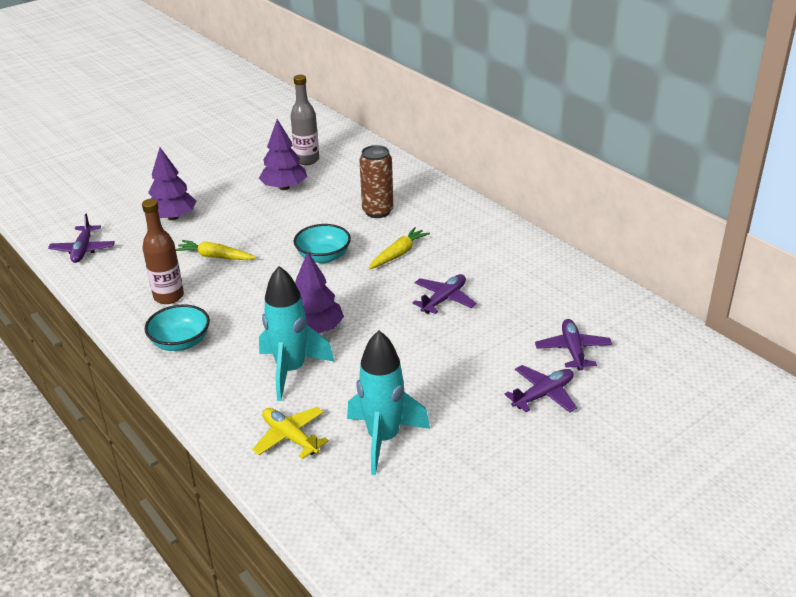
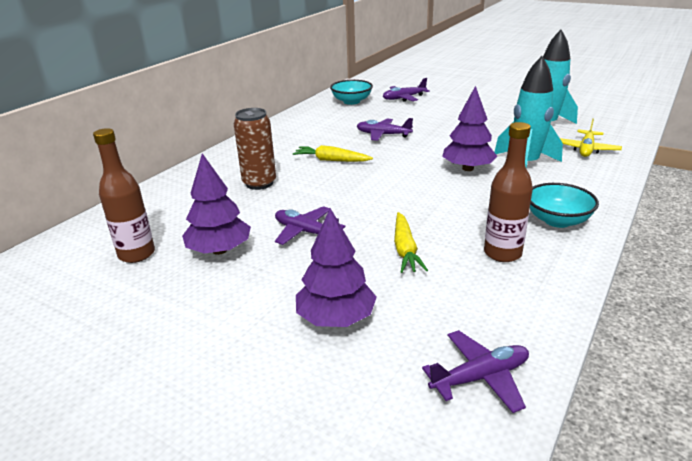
camera: 110 degrees left, 5 degrees down
(307, 160) = (137, 254): grey bottle -> brown bottle
(323, 257) = (359, 190): turquoise bowl -> turquoise bowl (351, 101)
(543, 395) = (453, 99): purple plane -> purple plane (305, 232)

